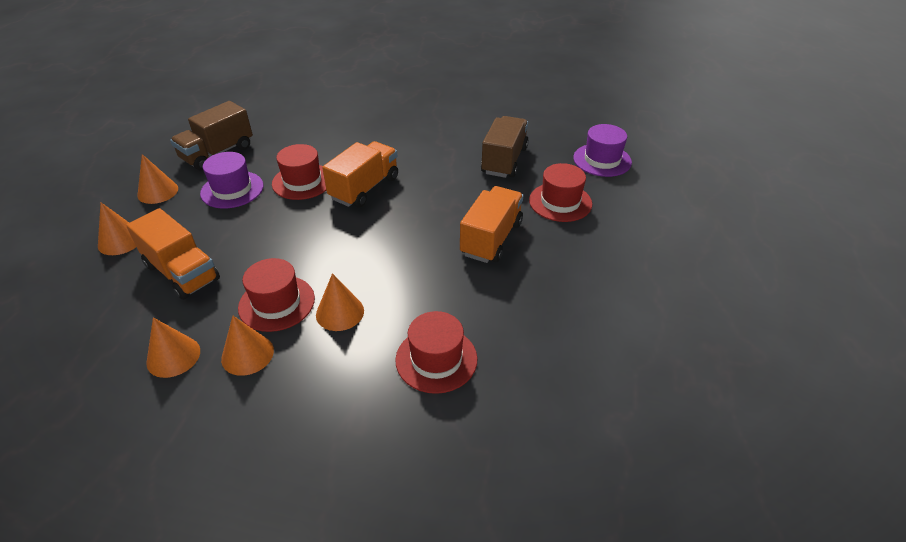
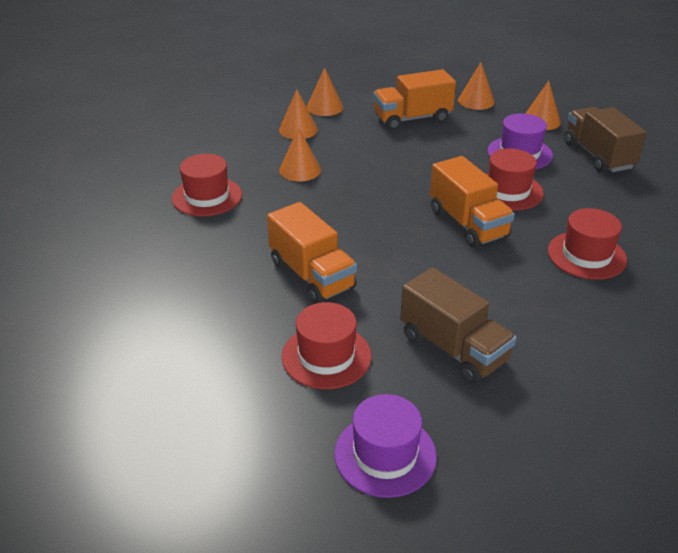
camera: 120 degrees right, 5 degrees down
(276, 303) = (338, 148): red hat -> red hat (586, 255)

